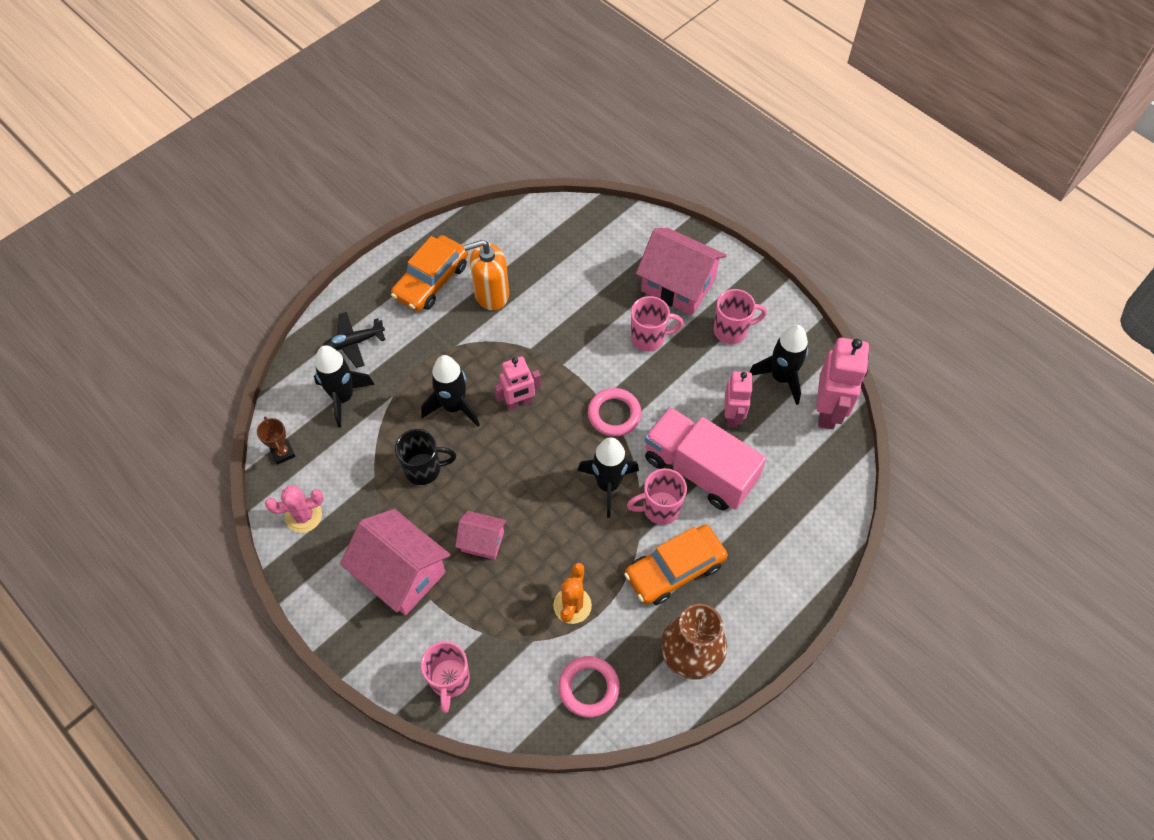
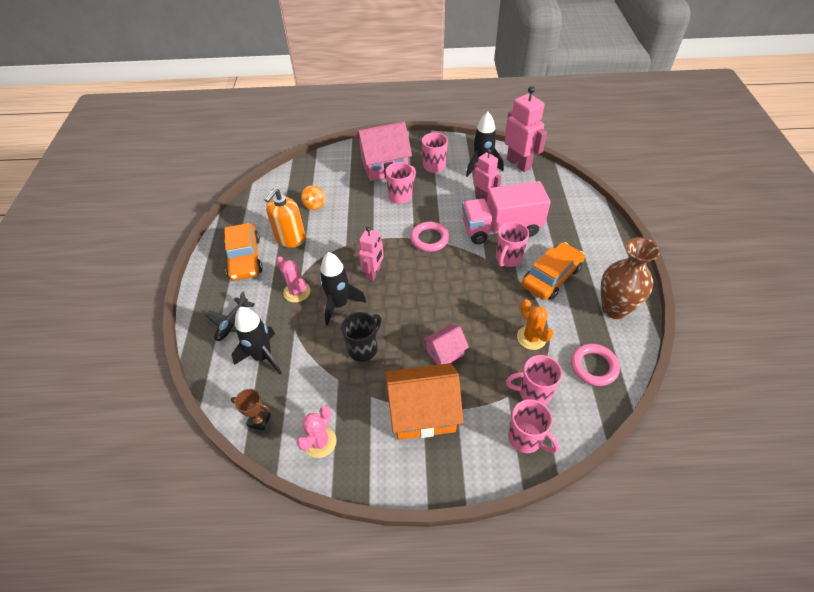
camera: 45 degrees left, 10 degrees down
(401, 573) = (423, 412): pink house -> orange house
(434, 359) = (297, 292): none -> pink cactus
(506, 653) = (533, 393): none -> pink mug
(555, 273) = (314, 205): none -> orange spinning top
(608, 485) = (470, 270): black rocket -> none
(674, 569) = (551, 277): orange car -> orange car turned 150 degrees counterclockwise

